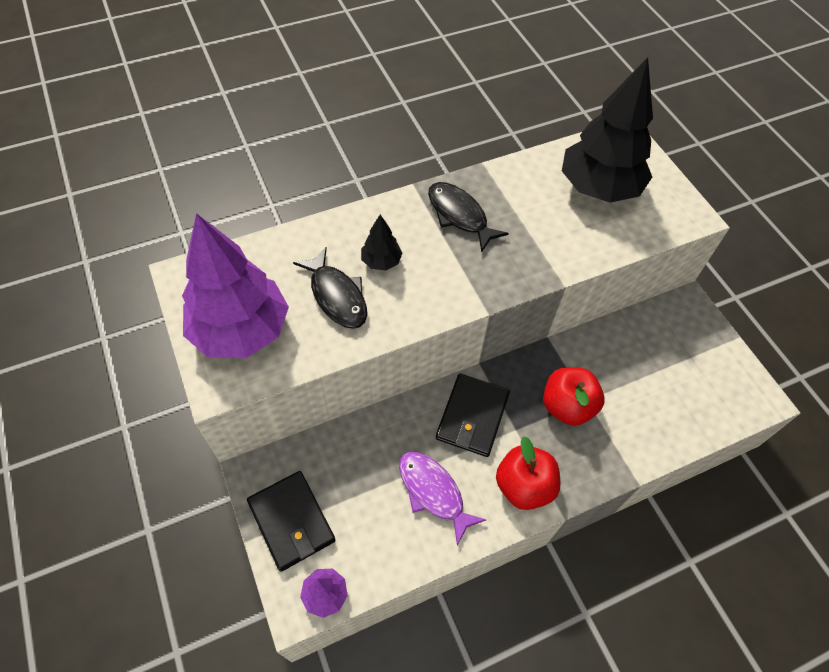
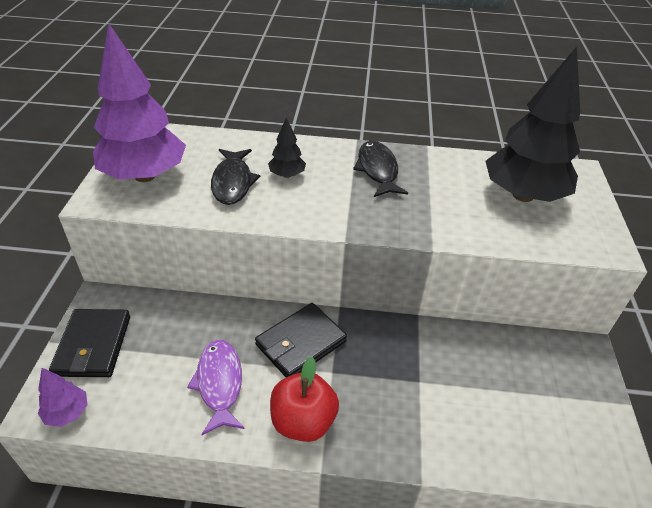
camera: 30 degrees right, 15 degrees down
(567, 406) = (395, 377): red apple -> none

